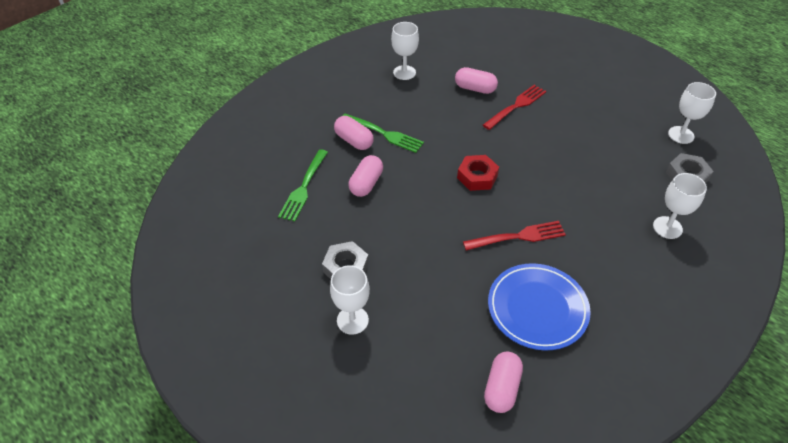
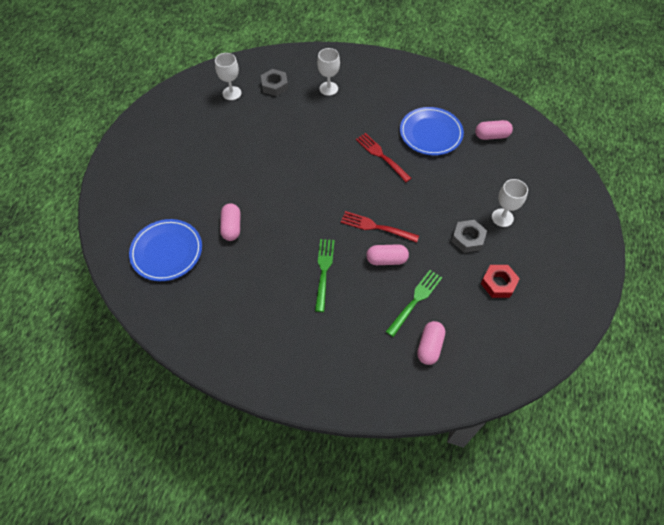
camera: 115 degrees left, 10 degrees up
(304, 187) = (415, 301): green fork -> green fork turned 45 degrees counterclockwise
(354, 141) = (344, 289): pink capsule -> pink capsule (429, 346)
(404, 72) = (231, 290): white goblet -> none
(469, 46) = (167, 252): none -> blue plate
(477, 177) = (338, 193): red nut -> red nut (498, 283)
(516, 106) = (243, 192): red fork -> red fork (376, 227)

